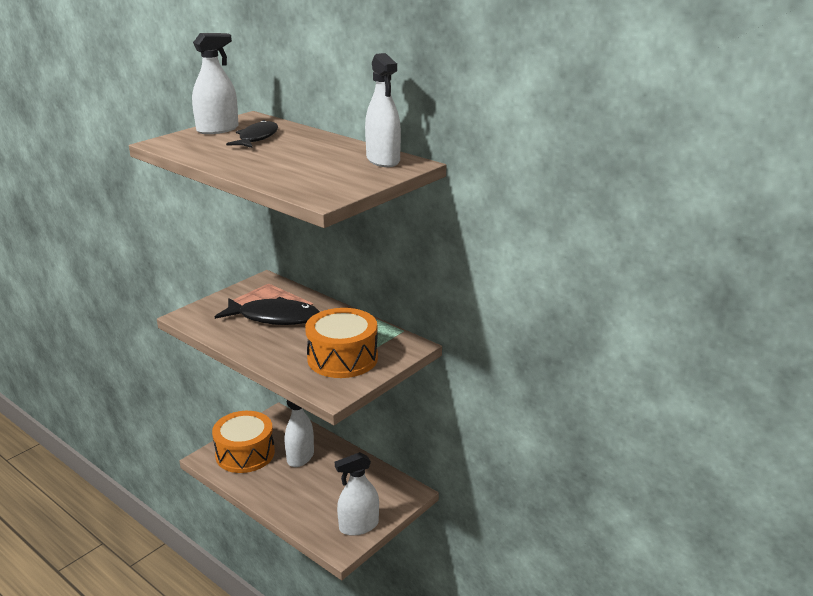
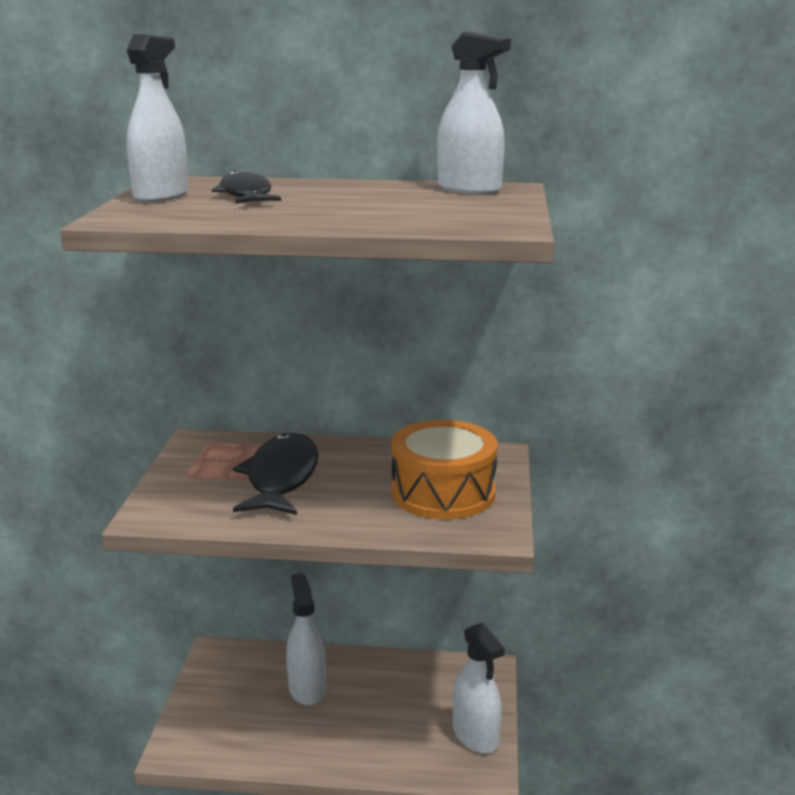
camera: 35 degrees left, 5 degrees down
(245, 453) = (226, 718): orange drum -> none
(274, 317) = (281, 478): black fish -> black fish turned 60 degrees counterclockwise
(359, 526) = (475, 735): white spray bottle -> white spray bottle turned 60 degrees counterclockwise

